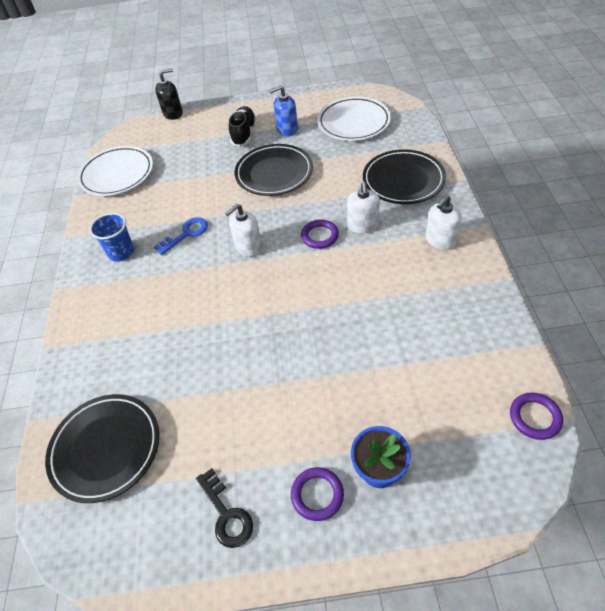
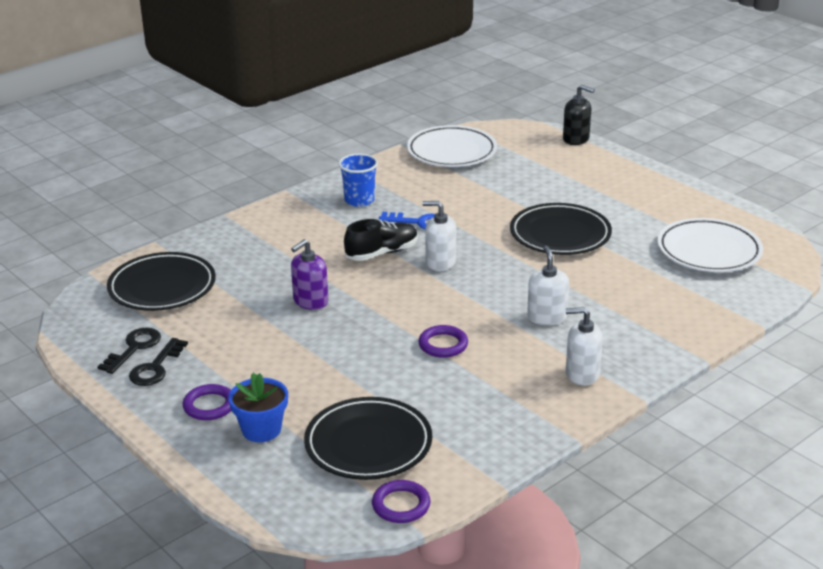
camera: 50 degrees right, 20 degrees down
(180, 519) = (134, 348): none -> black key
(227, 348) = (310, 301): none -> purple soap dispenser
(244, 134) = (598, 192): black shoe -> black shoe (382, 253)
(287, 129) = (640, 214): blue soap dispenser -> none
(319, 236) = (501, 297): purple ring -> purple ring (443, 345)
(363, 225) = (547, 317): white soap dispenser -> white soap dispenser turned 120 degrees clockwise
(403, 180) = (650, 318): black plate -> black plate (368, 444)

